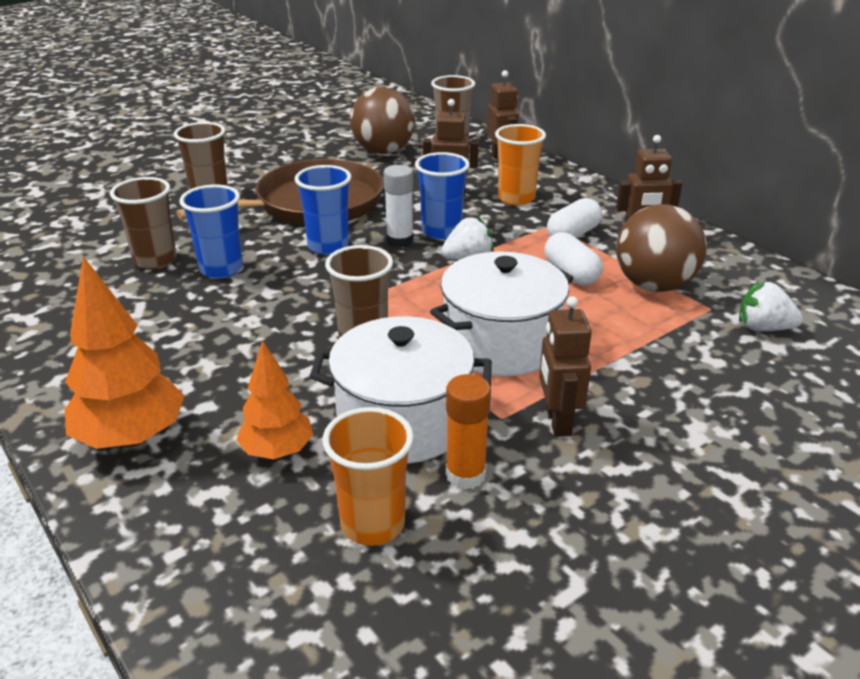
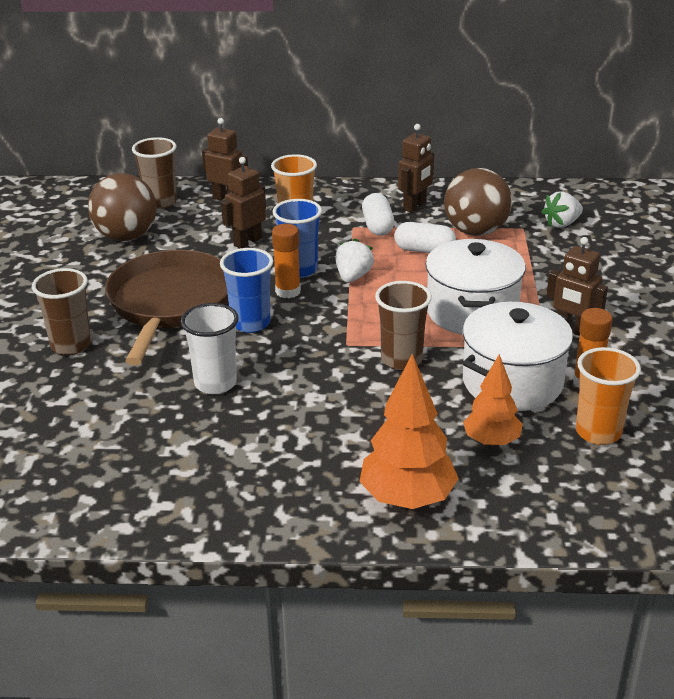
camera: 50 degrees left, 0 degrees up
(155, 260) = (151, 410): brown cup -> none
(221, 269) = (215, 383): blue cup -> white cup
(399, 241) = (288, 291): white glue stick -> orange glue stick

